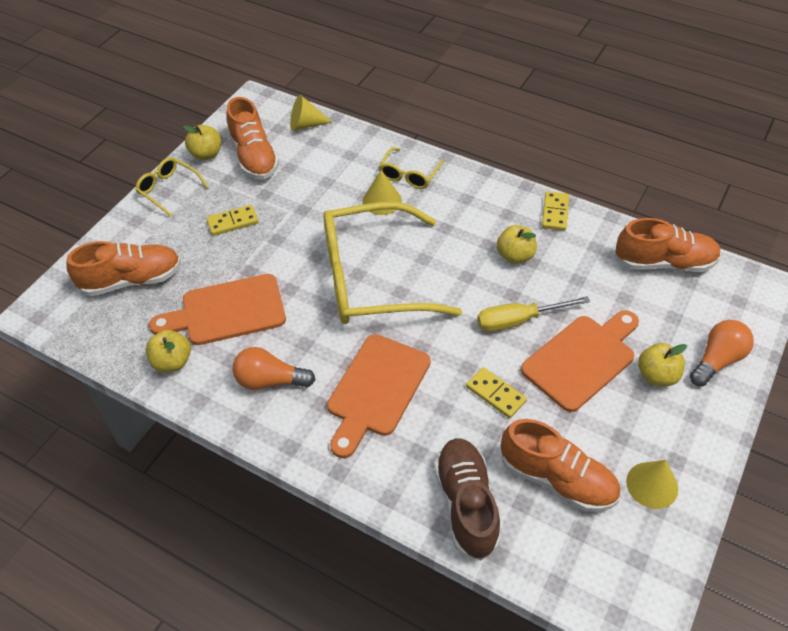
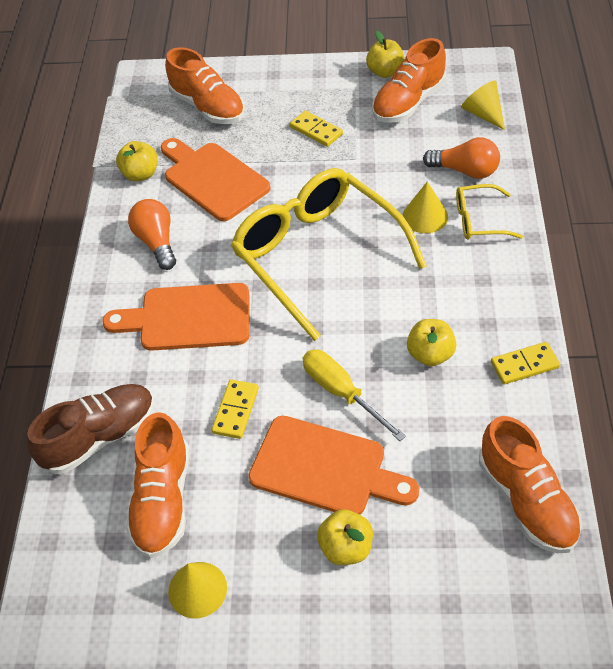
camera: 65 degrees right, 0 degrees up
(168, 189) = (323, 73): yellow glasses -> none
(717, 360) = (407, 605): orange light bulb -> orange light bulb (465, 171)

